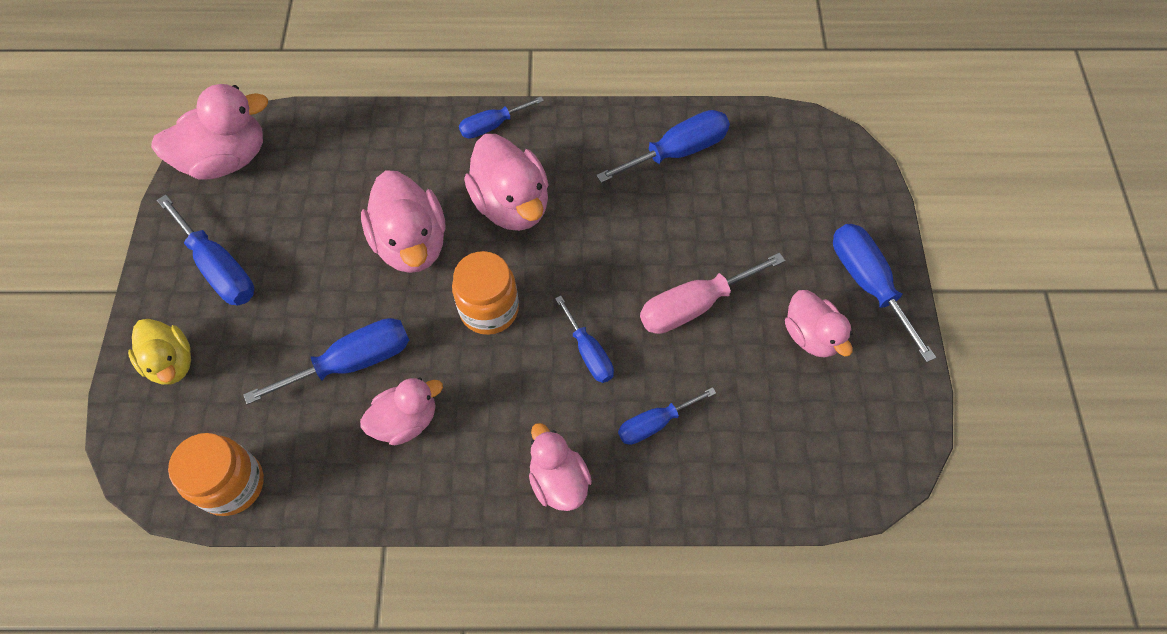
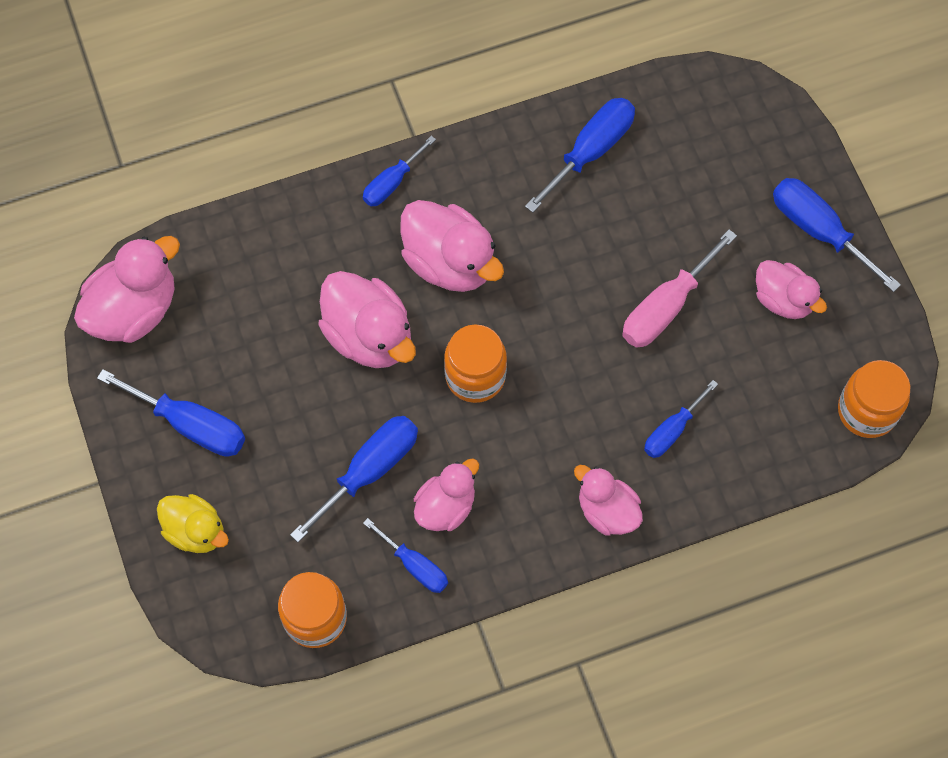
camera: 20 degrees left, 5 degrees up
(589, 352) = (586, 385): blue screwdriver -> blue screwdriver (415, 565)
(861, 472) = (867, 411): none -> orange jar

